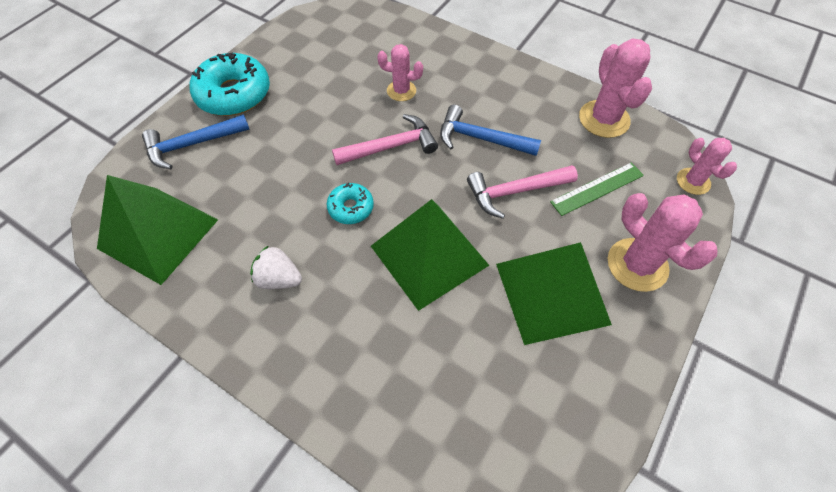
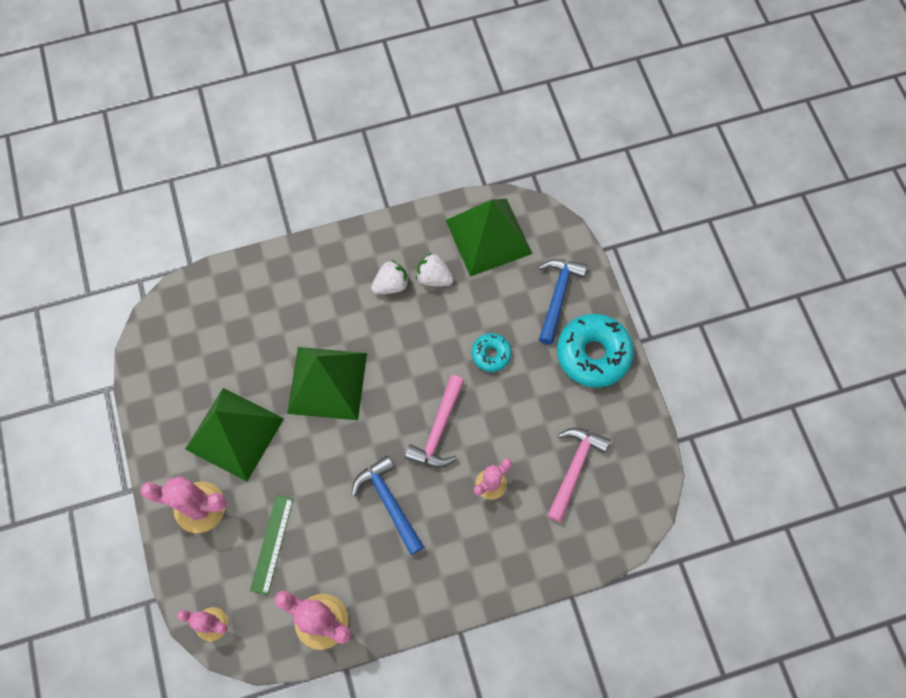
camera: 130 degrees right, 10 degrees up
(242, 247) = (434, 278): none -> white strawberry
(351, 208) = (407, 362): turquoise donut -> turquoise donut (491, 354)
(480, 139) = (389, 502): blue hammer -> blue hammer turned 90 degrees counterclockwise
(515, 192) = (322, 482): pink hammer -> pink hammer (574, 468)

